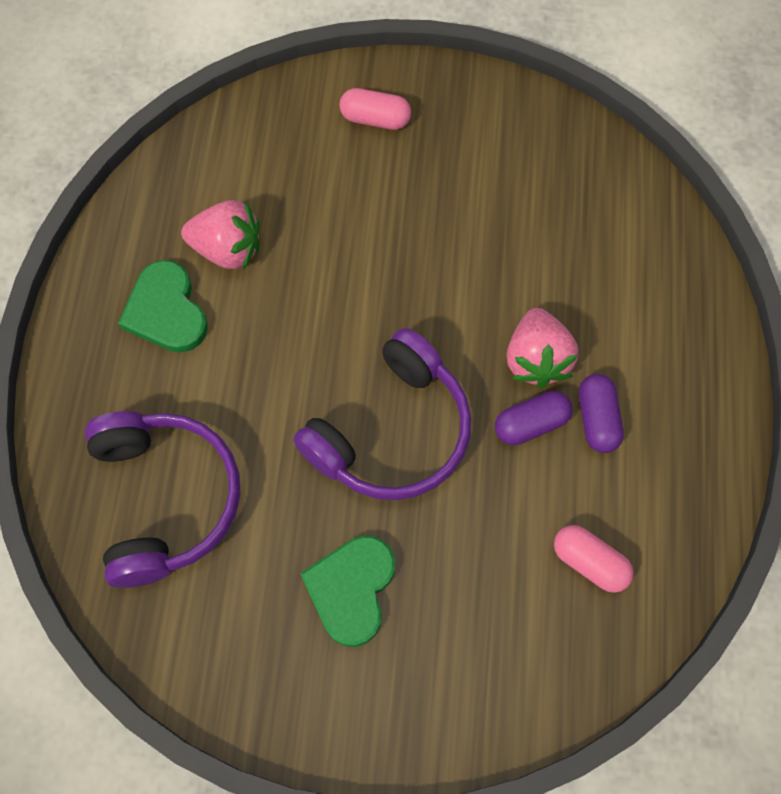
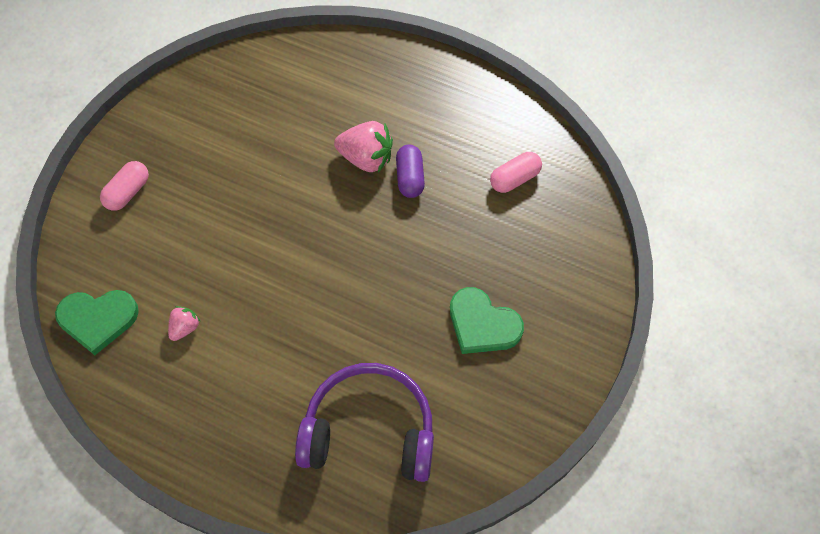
camera: 70 degrees left, 5 degrees down
(166, 311) = (216, 387): green heart -> green heart (98, 319)
(227, 249) = (185, 328): pink strawberry -> pink strawberry, size x0.54
(392, 432) = (380, 263): purple headphones -> none
(597, 419) = (422, 140): purple capsule -> none

